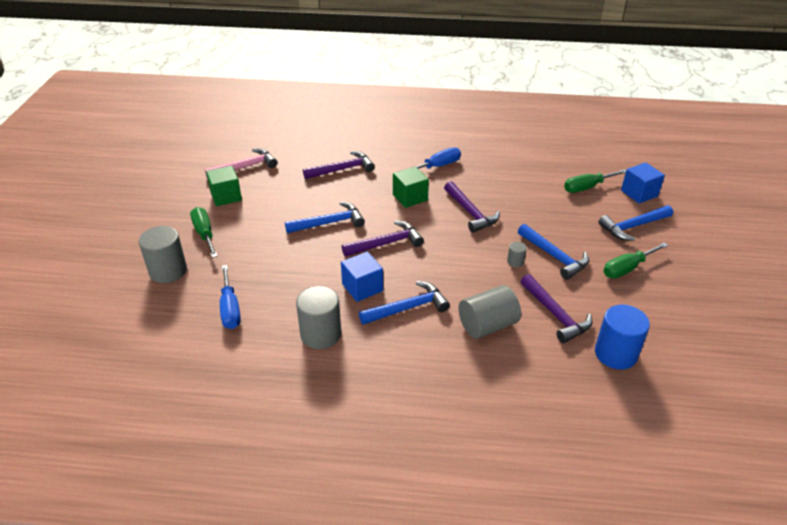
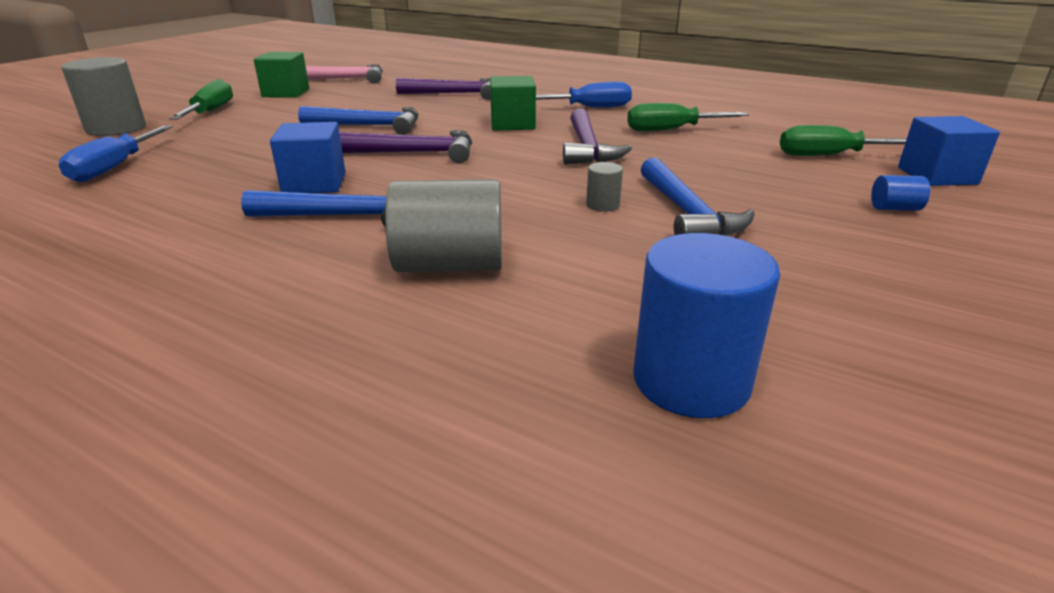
camera: 25 degrees right, 10 degrees down
(320, 334) = (174, 214): grey cylinder -> none
(555, 314) = (606, 283): purple hammer -> none
(627, 268) = (838, 256): green screwdriver -> green screwdriver (671, 130)
(633, 226) = (894, 208): blue hammer -> blue cylinder

